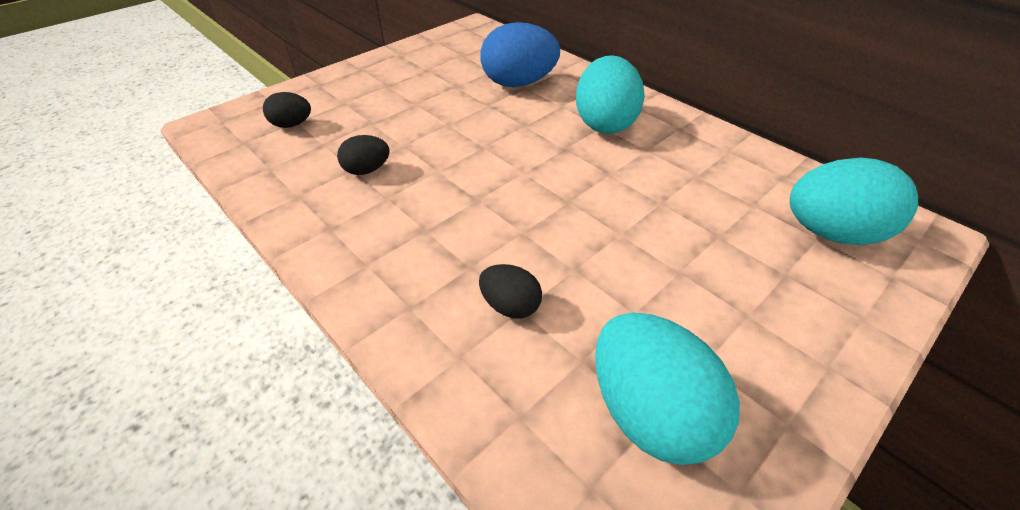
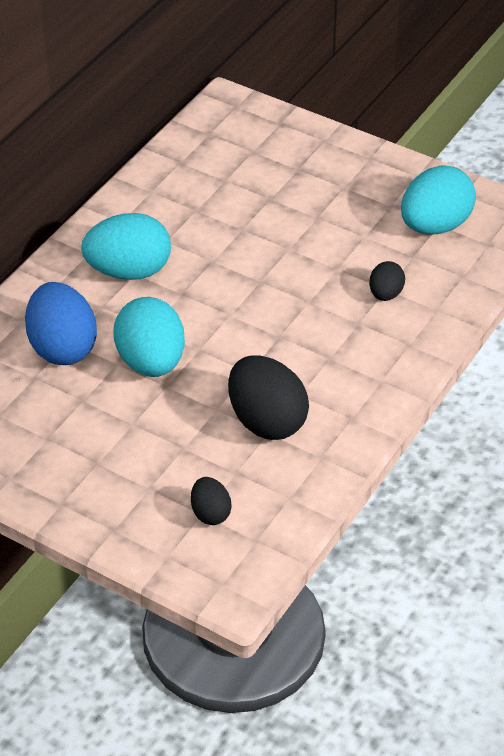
camera: 105 degrees left, 0 degrees up
(367, 170) = (267, 421): black egg -> black egg, size x1.91
(830, 233) = (245, 144): turquoise egg -> turquoise egg (151, 362)

